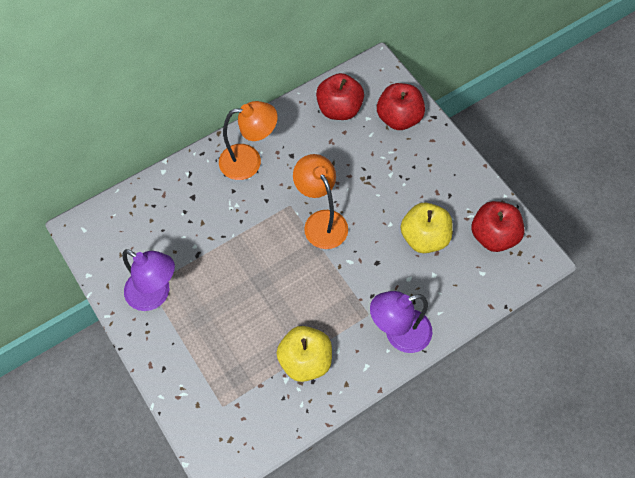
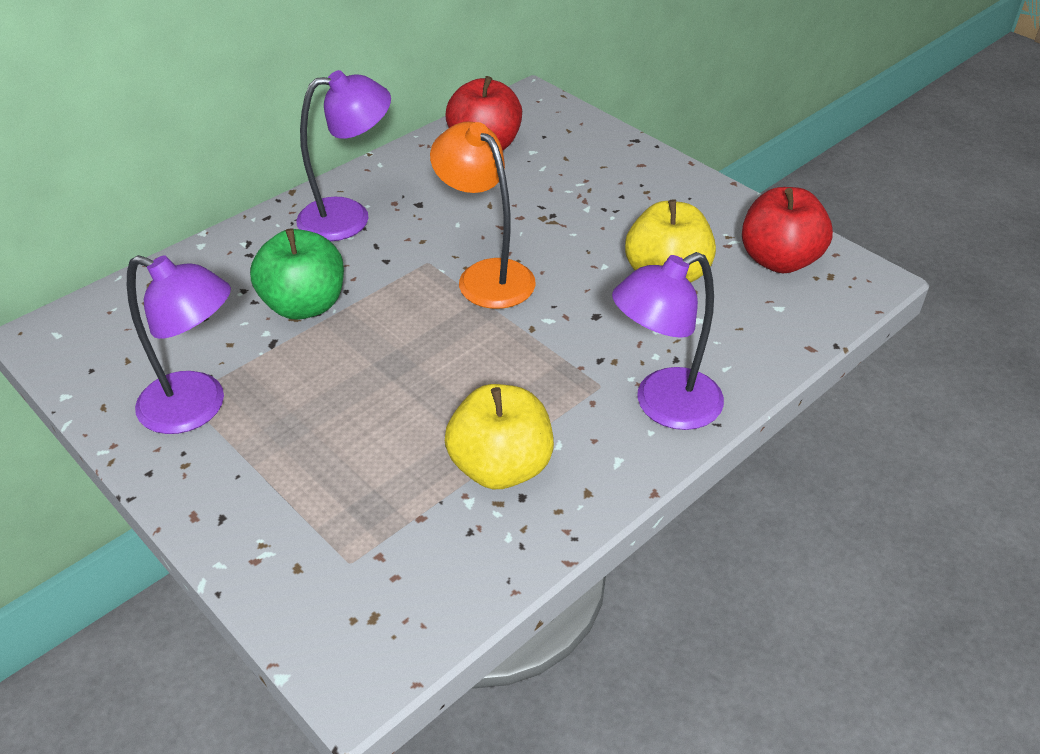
camera: 10 degrees left, 20 degrees down
(217, 229) = (304, 305): none -> green apple
(249, 161) = (349, 217): orange lamp -> purple lamp
(399, 118) = (581, 146): red apple -> none

